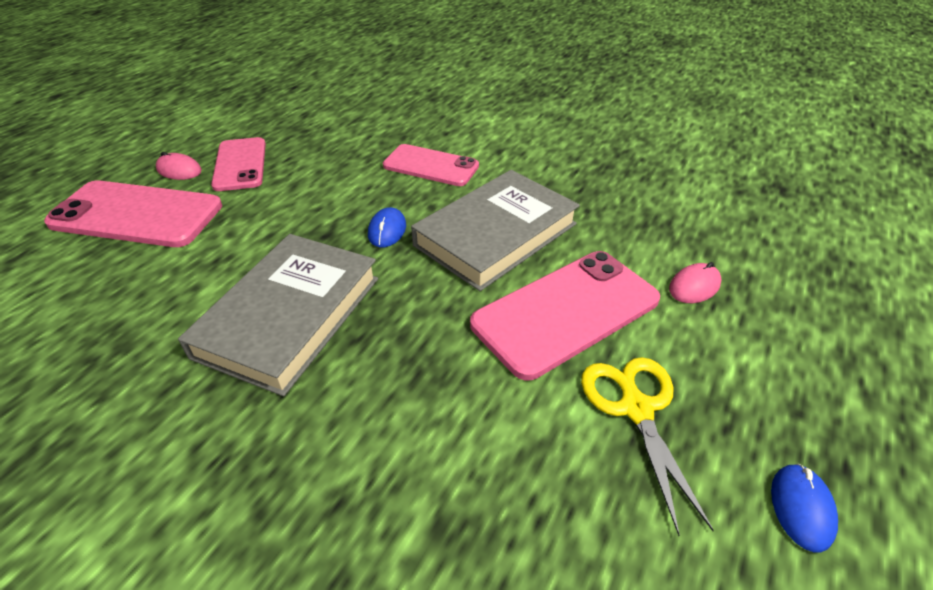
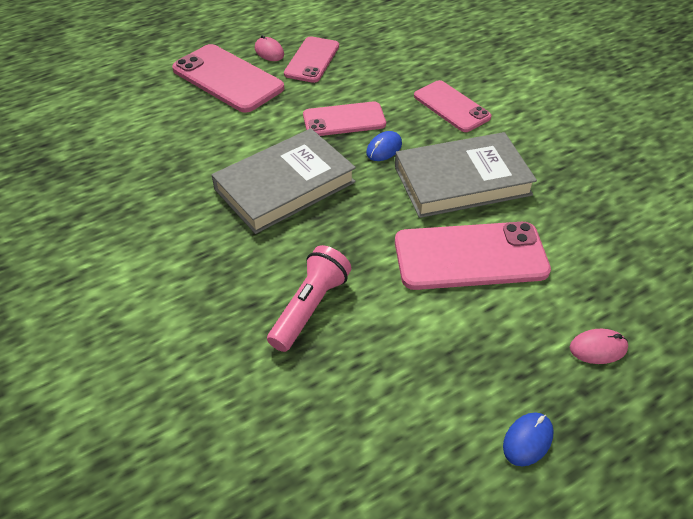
camera: 30 degrees right, 5 degrees up
(319, 215) = (344, 120): none -> pink phone
(424, 466) = (310, 307): none -> pink flashlight
(635, 407) = (467, 335): yellow scissors -> none
(694, 286) = (588, 278): pink mouse -> pink mouse (598, 348)

